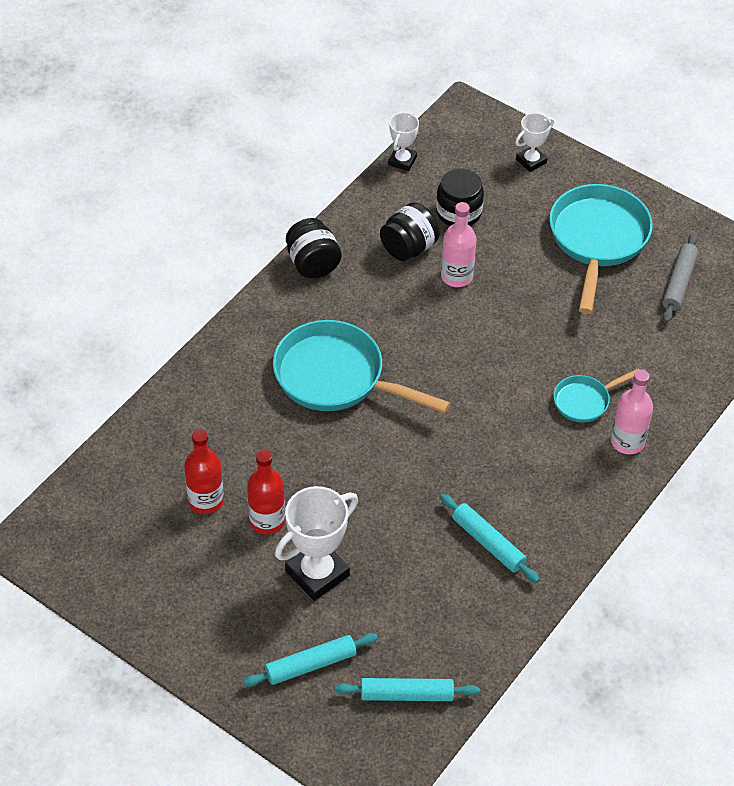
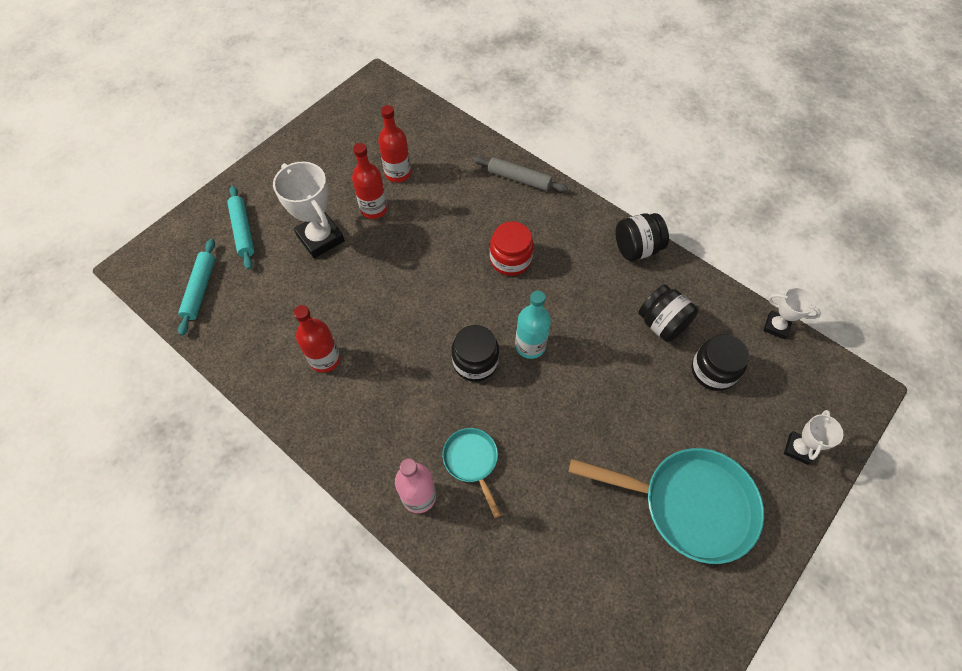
camera: 95 degrees right, 10 degrees up
(336, 377) = (510, 259): turquoise pan -> red jar
(448, 357) = (530, 346): none -> turquoise bottle
(456, 276) = (628, 361): pink bottle -> none
(473, 404) = (475, 362): none -> black jar
(488, 543) = (325, 359): turquoise rolling pin -> red bottle
(531, 161) = (798, 449): white trophy -> white trophy turned 60 degrees clockwise
(679, 283) = (632, 589): grey rolling pin -> grey rolling pin (519, 179)

